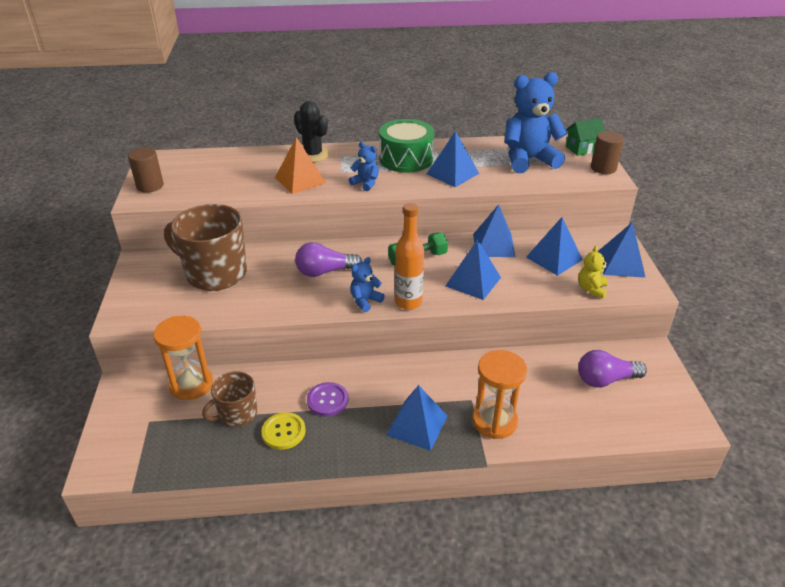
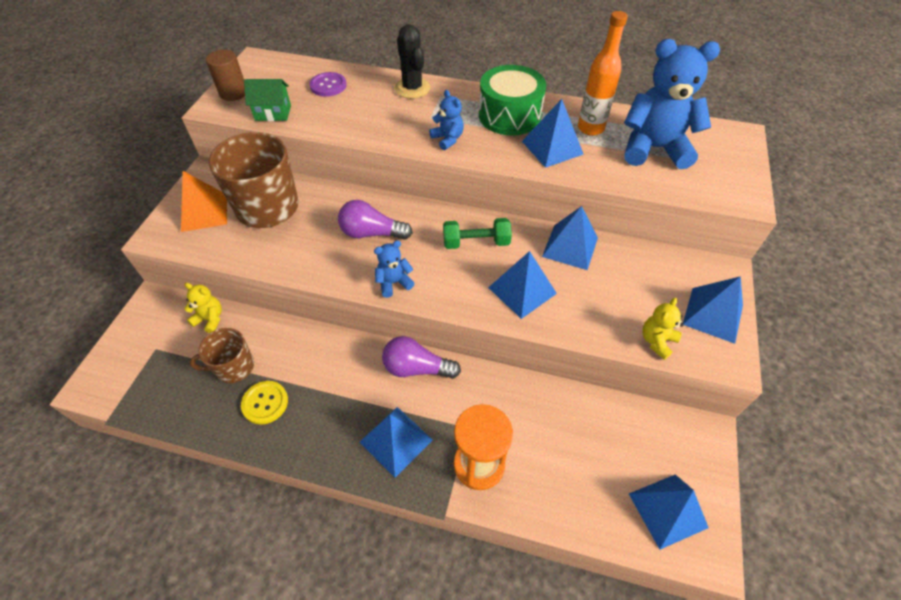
camera: 20 degrees right, 15 degrees up
(191, 384) = (210, 319): orange hourglass -> yellow teddy bear
(300, 180) = (382, 118): orange pyramid -> orange pyramid (204, 212)
(327, 400) = (323, 379): purple button -> purple button (328, 85)
(408, 302) = (438, 298): orange bottle -> orange bottle (590, 128)
(554, 258) = (633, 284): blue pyramid -> blue pyramid (668, 510)
(582, 149) = (731, 146): green house -> green house (273, 113)
(603, 168) = (744, 182): brown cylinder -> none
(605, 380) = (631, 453): purple light bulb -> purple light bulb (416, 368)

